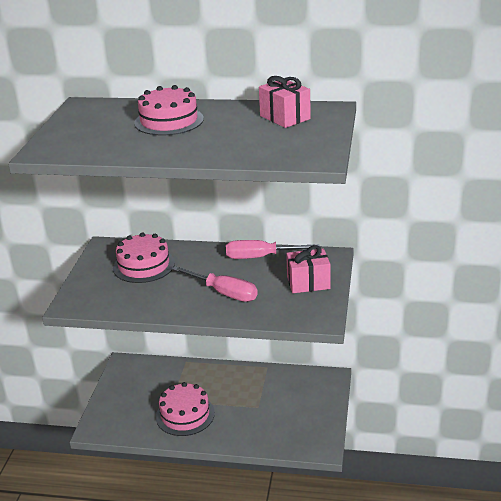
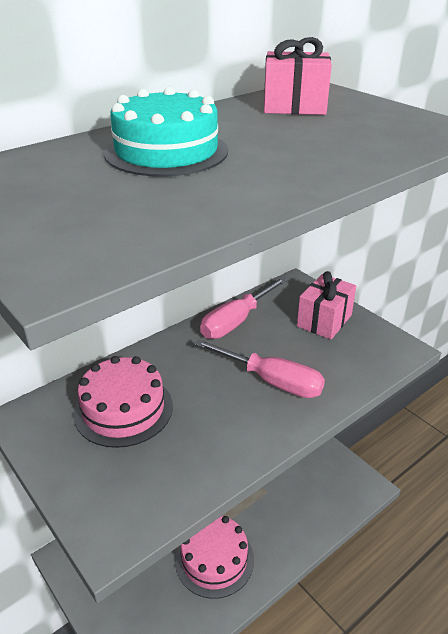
camera: 50 degrees left, 5 degrees up
(169, 121) = (166, 151): pink cake -> turquoise cake
(225, 293) = (272, 381): pink screwdriver -> pink screwdriver turned 45 degrees clockwise

